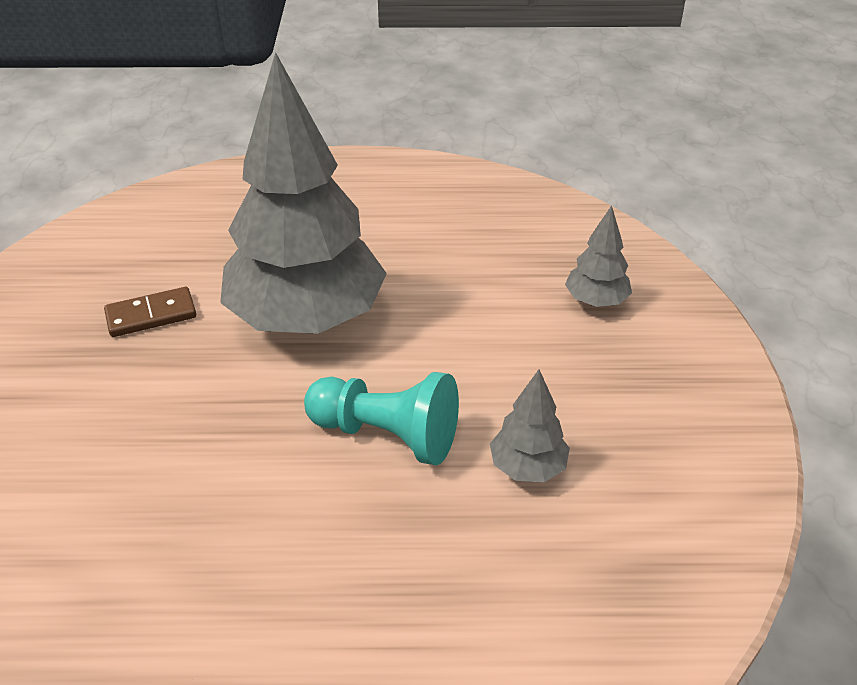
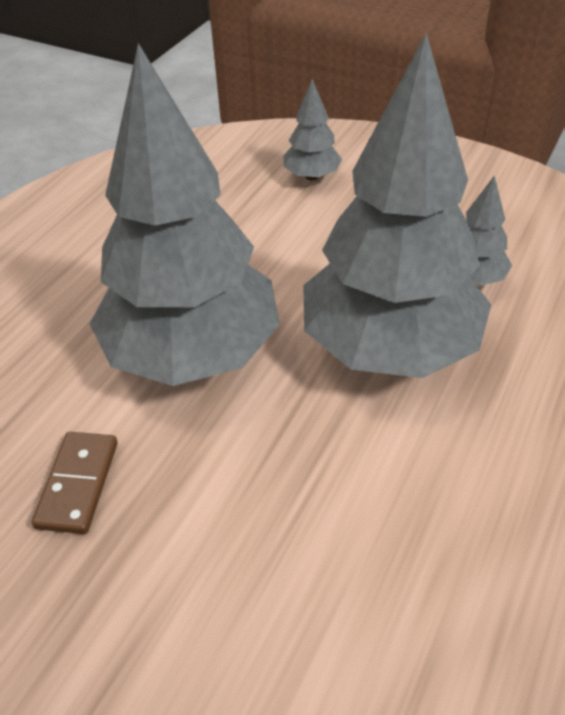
camera: 60 degrees left, 5 degrees up
(387, 435) = (389, 347): turquoise pawn -> grey tree

